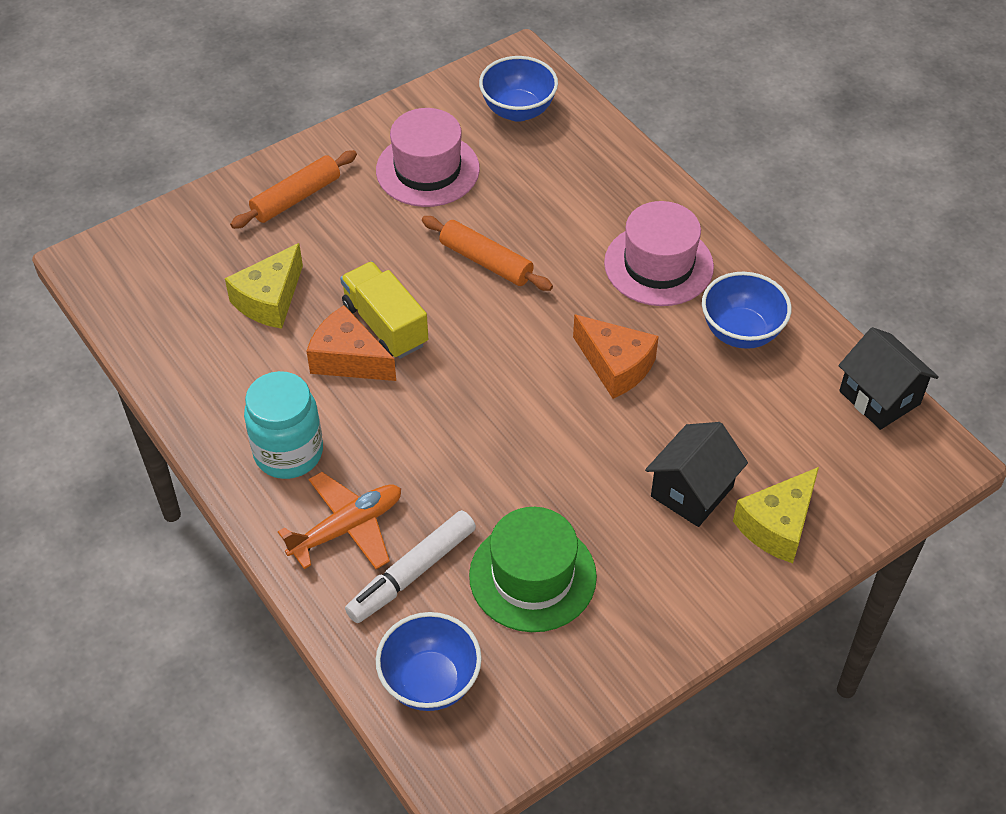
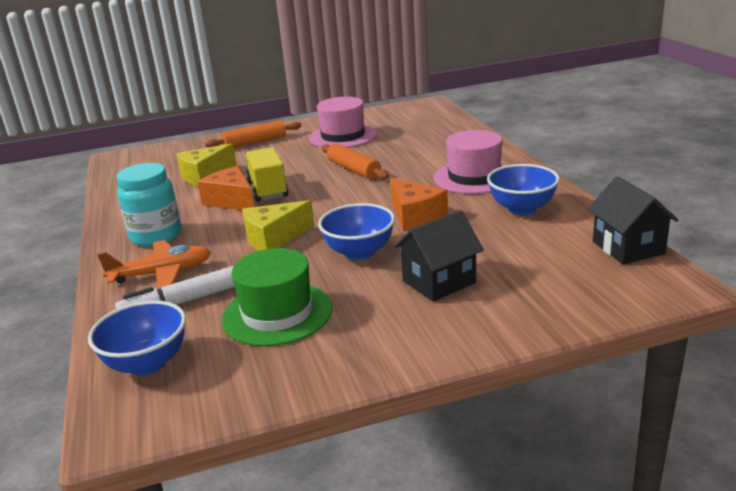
camera: 20 degrees right, 25 degrees down
(518, 110) = (415, 119): blue bowl -> blue bowl (359, 252)
(777, 525) = (505, 308): yellow cheese -> yellow cheese (274, 238)

